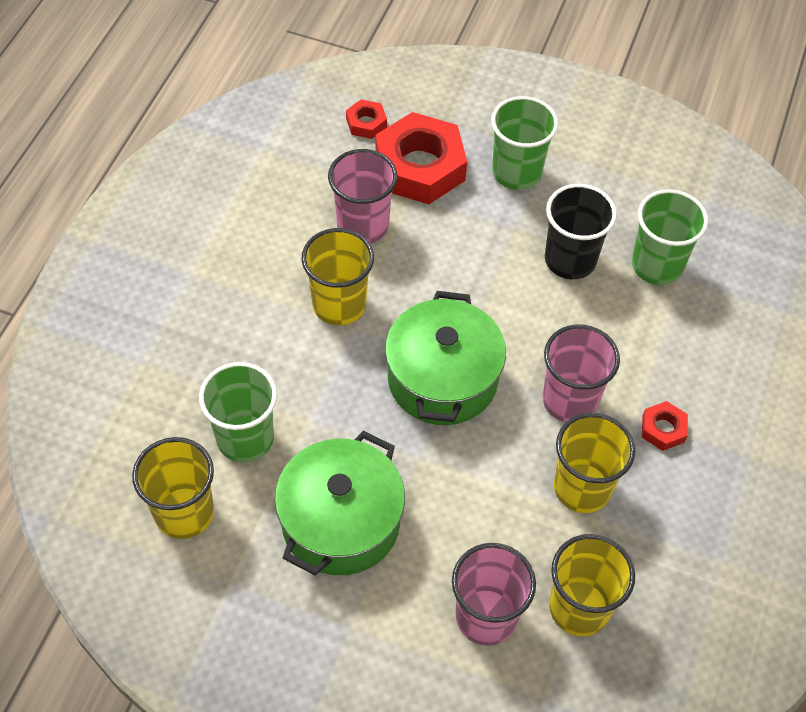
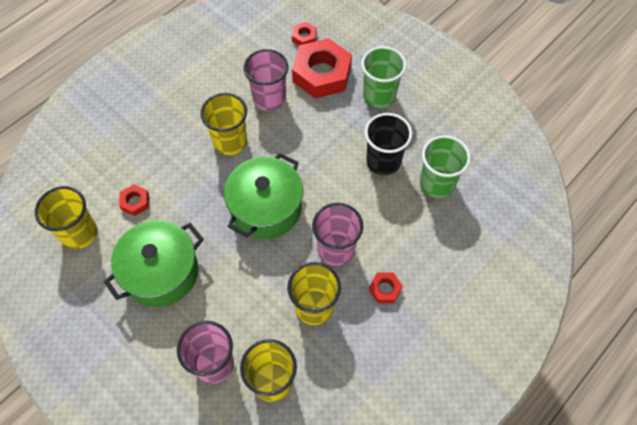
camera: 25 degrees right, 5 degrees up
(245, 438) = (135, 202): green cup -> red nut

